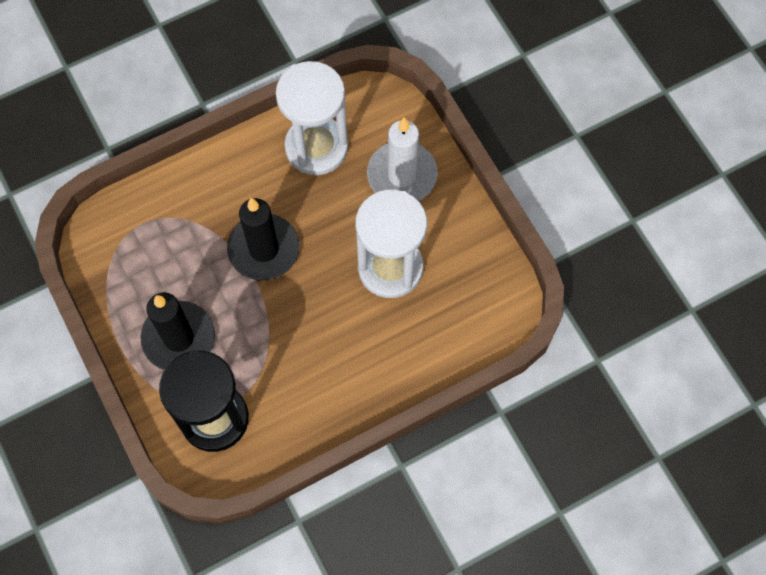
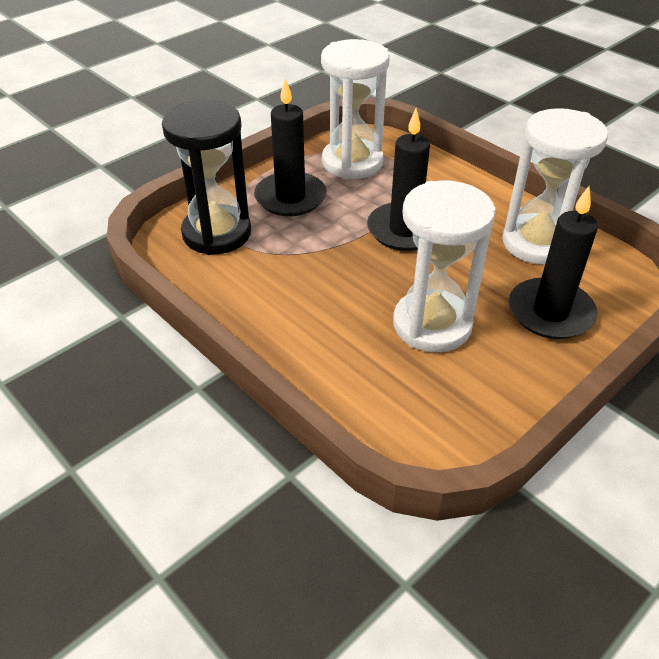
camera: 75 degrees right, 25 degrees down
(137, 263) = (352, 162): none -> white hourglass
(402, 175) = (550, 312): white candle -> black candle

